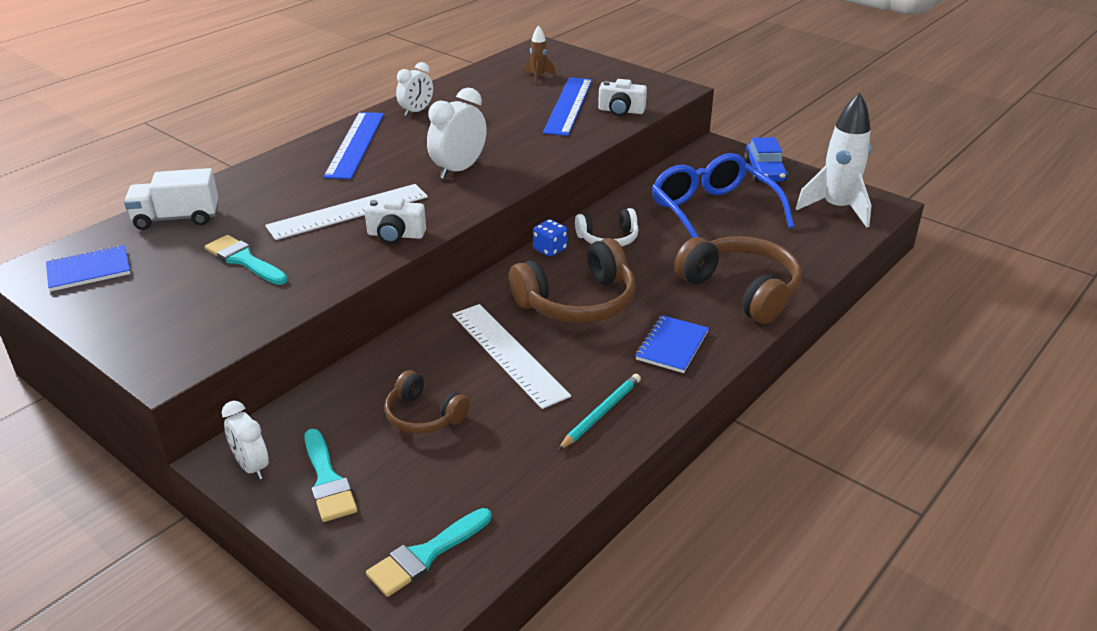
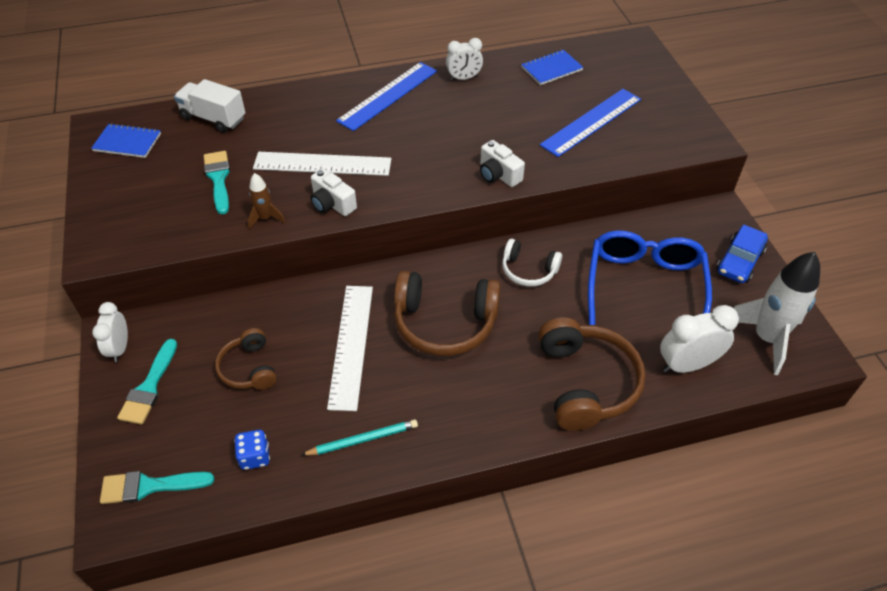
camera: 35 degrees right, 15 degrees up
(459, 170) = (437, 156): white clock -> white clock (687, 365)
(538, 77) = (598, 77): brown rocket -> brown rocket (265, 218)
(550, 249) = (472, 258): blue dice -> blue dice (255, 456)
(621, 111) = (631, 147): white camera -> white camera (498, 174)
(672, 346) = (474, 407): blue notebook -> blue notebook (551, 69)

